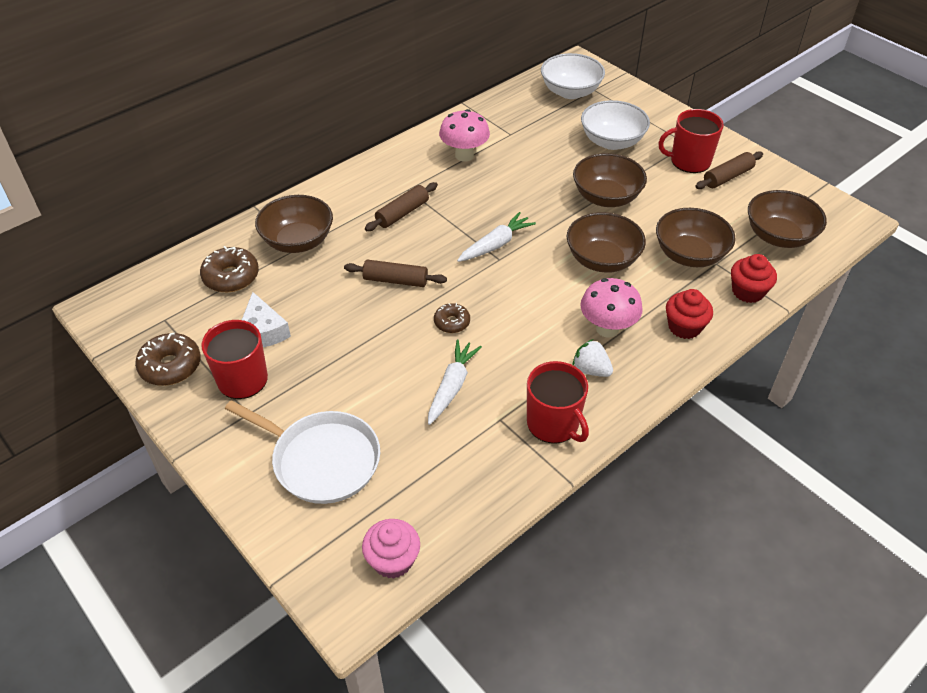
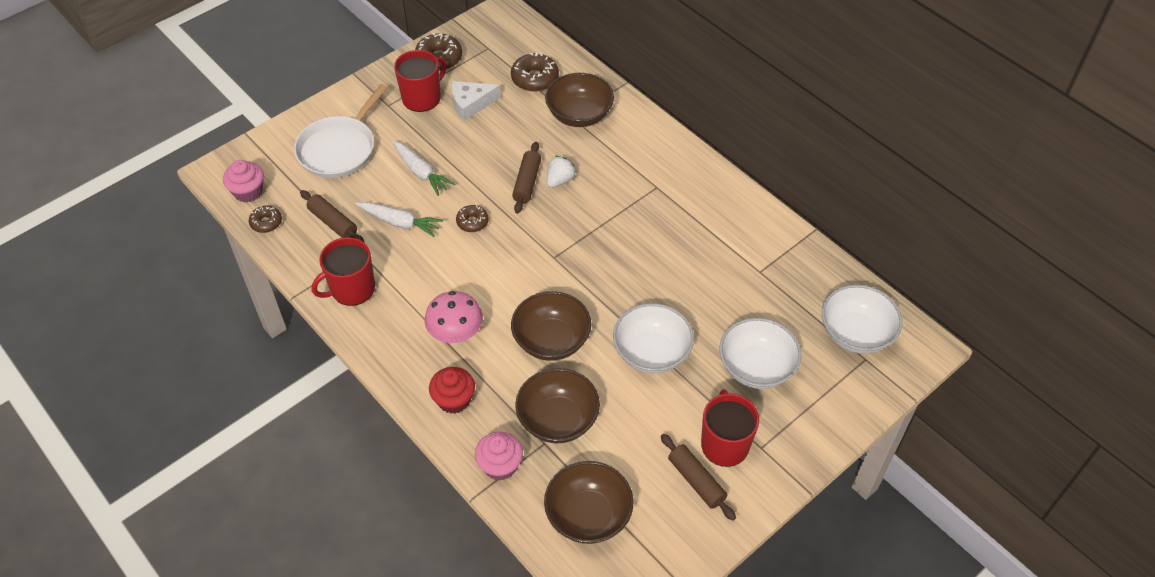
camera: 90 degrees right, 5 degrees up
(402, 213) = (619, 184): brown rolling pin -> brown rolling pin (333, 223)
(450, 529) = (266, 223): none -> brown donut
(464, 155) = (716, 231): pink mushroom -> none
(496, 245) = (574, 255): white carrot -> white carrot (421, 172)
(591, 370) = (407, 319): white strawberry -> white strawberry (560, 180)
(606, 197) = (651, 353): brown bowl -> white bowl
(747, 291) = (500, 465): red cupcake -> pink cupcake

